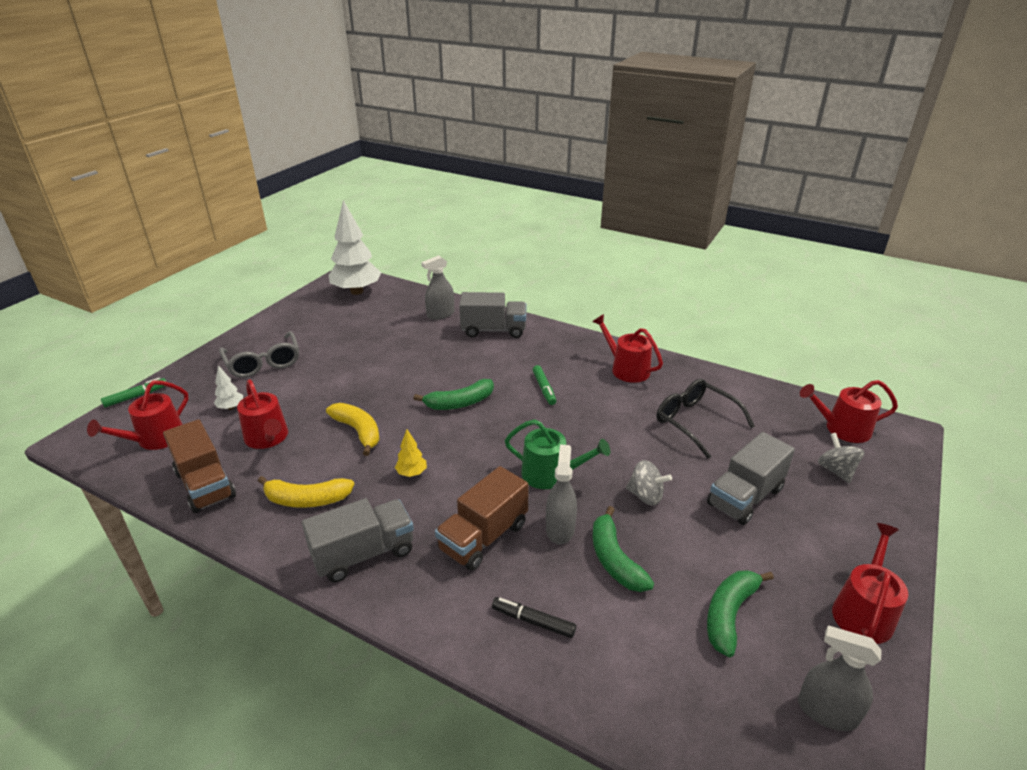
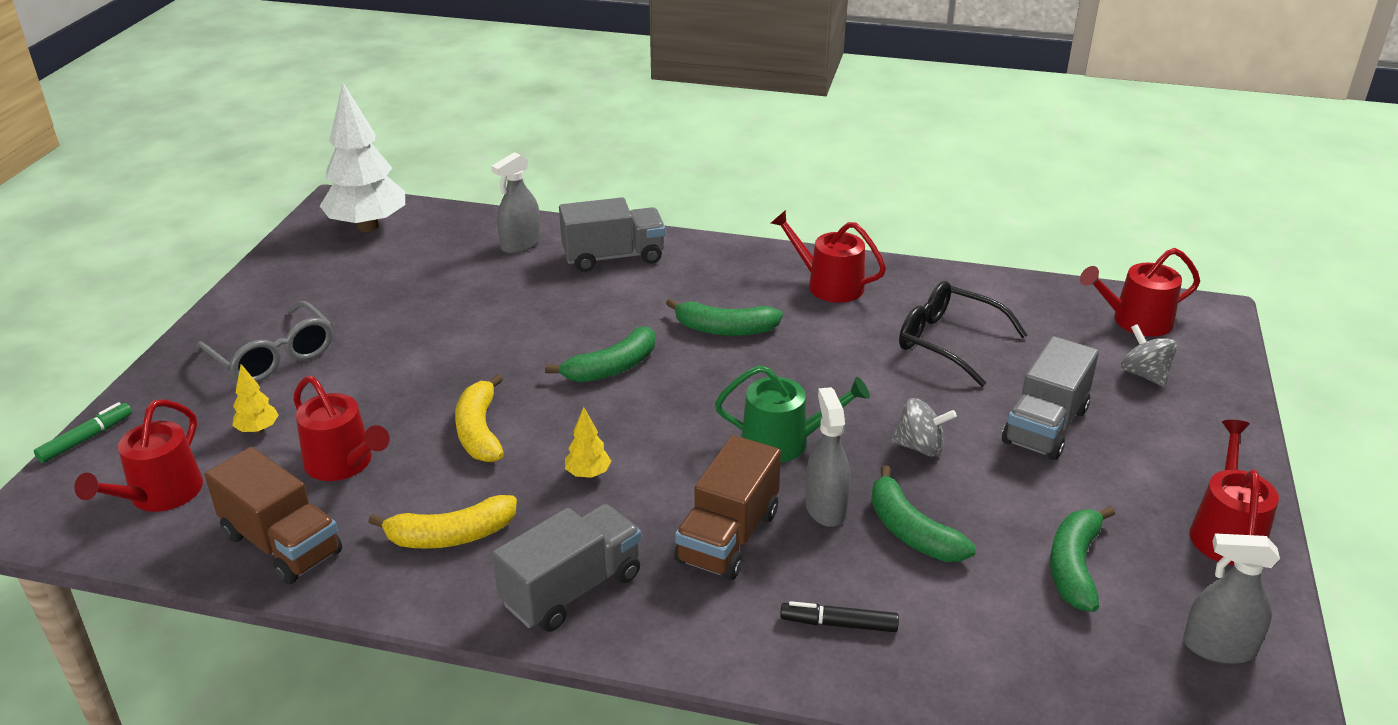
camera: 15 degrees left, 0 degrees up
(231, 407) = (258, 430): white tree -> yellow tree
(358, 431) = (479, 431): yellow banana -> yellow banana turned 135 degrees counterclockwise
(544, 388) = (724, 329): green marker -> green banana

